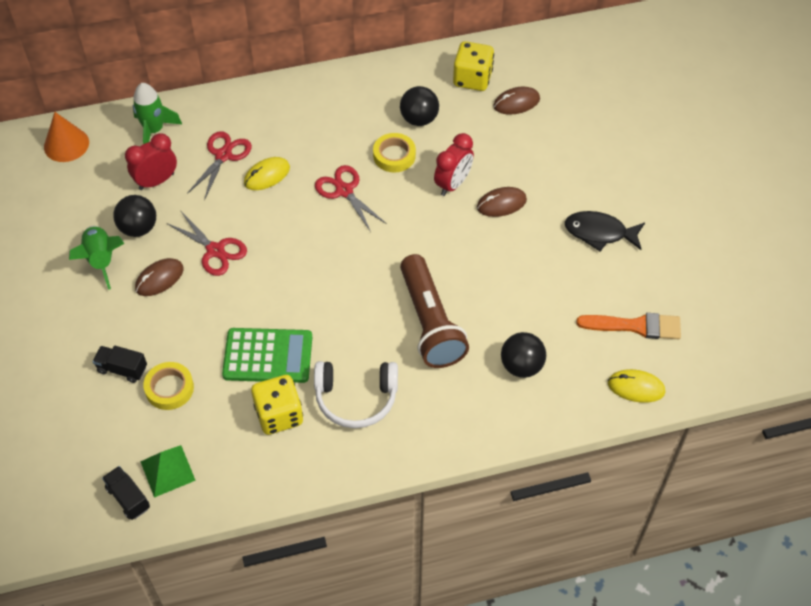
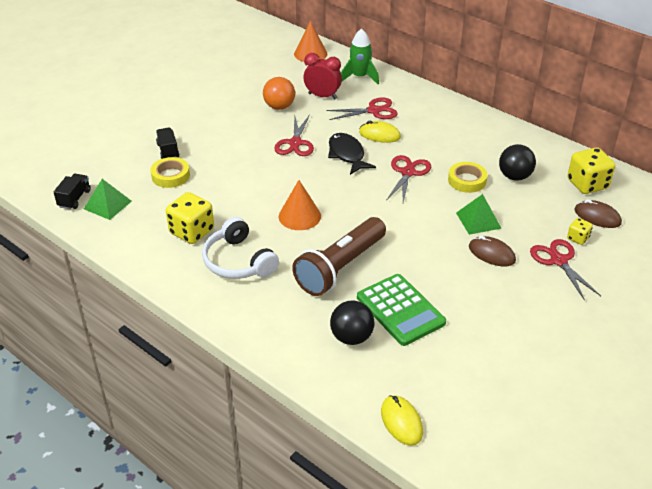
camera: 55 degrees right, 15 degrees down
(101, 260) = (240, 105): green rocket -> none
(138, 228) = (279, 107): black ball -> orange ball
(159, 279) = (250, 132): brown mouse -> none
(268, 356) = (235, 204): green calculator -> green calculator (400, 310)
(332, 312) = (299, 216): none -> orange cone
(453, 184) = (478, 220): red clock -> green pyramid
(530, 134) = (578, 238): none -> yellow dice
(545, 166) = (558, 260): none -> red scissors
(599, 233) = (532, 323): black fish -> black fish (347, 155)
(635, 326) = (464, 392): orange brush -> none

